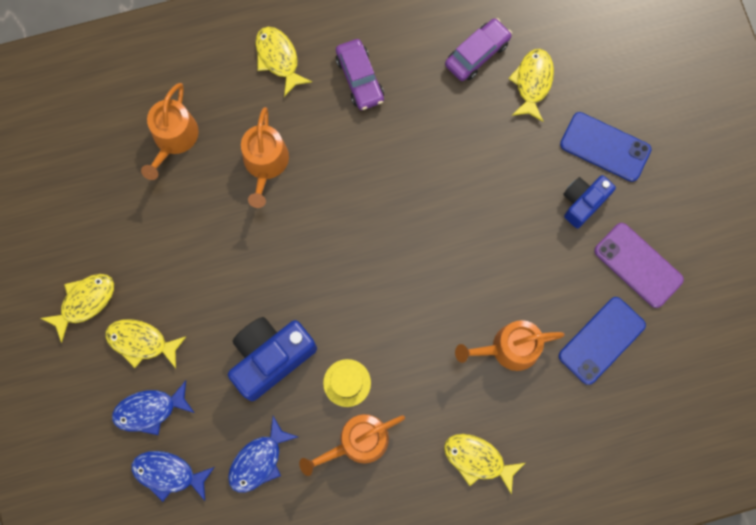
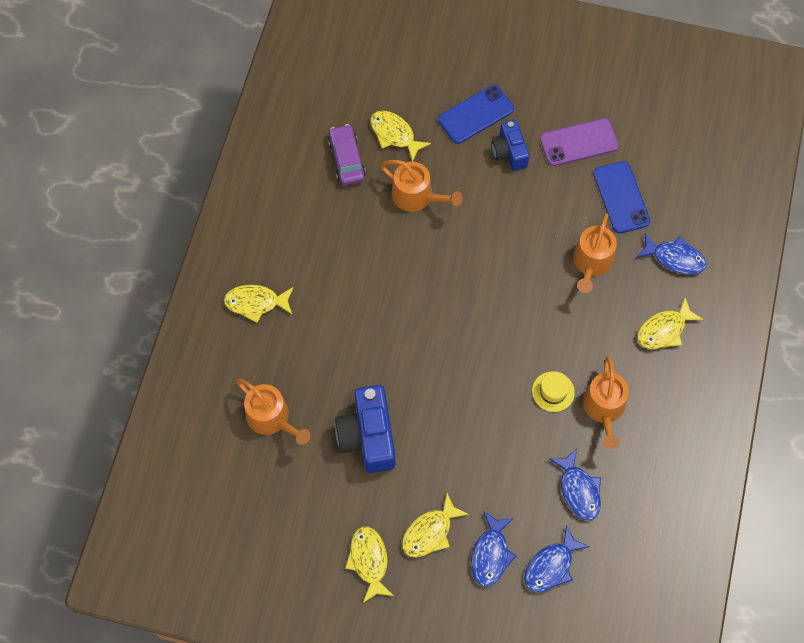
camera: 60 degrees left, 10 degrees down
(265, 163) = (338, 358): orange watering can -> orange watering can (417, 196)
(271, 357) = (500, 437): blue camera -> blue camera (368, 436)
(359, 78) = (312, 252): purple car -> none
(565, 430) = (674, 258): none -> blue fish

